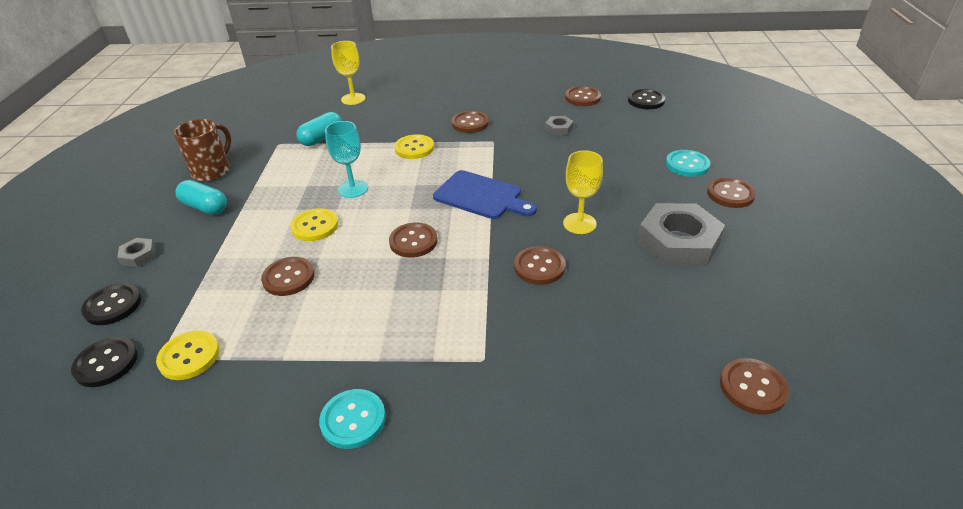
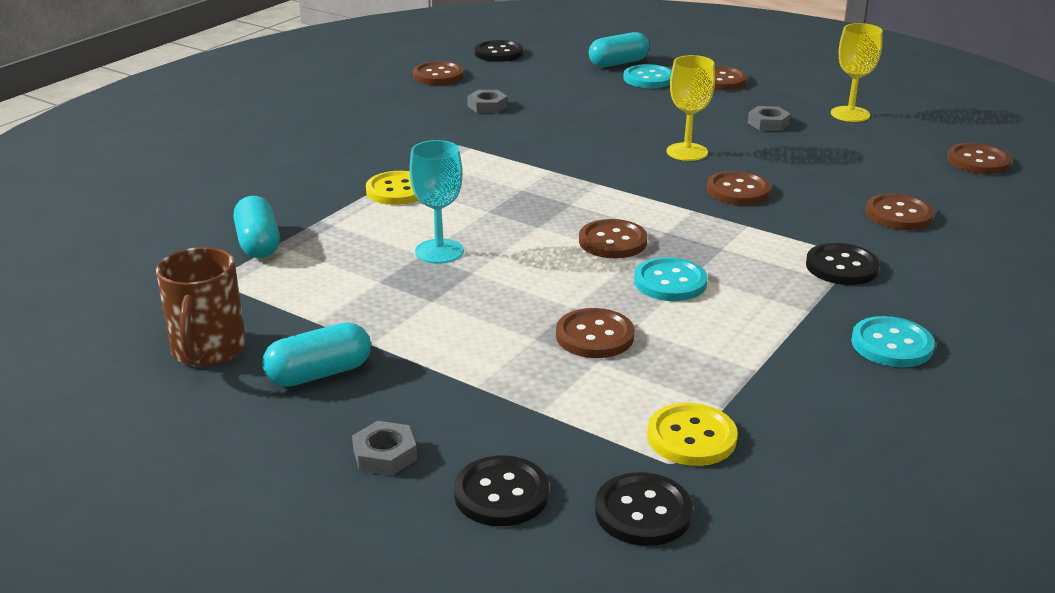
camera: 60 degrees left, 10 degrees down
(212, 171) = (208, 350): brown mug -> brown mug turned 150 degrees counterclockwise
(315, 226) = (496, 295): yellow button -> none
(353, 99) = (175, 196): yellow goblet -> yellow goblet (850, 114)
(375, 283) = (670, 282): none -> turquoise button
(459, 357) = (842, 267): none -> black button
(470, 123) = (391, 144): brown button -> brown button (898, 214)
(481, 196) = (570, 182): blue cutting board -> none
(678, 242) = (768, 123): grey nut -> grey nut, size x0.45
(696, 144) = (618, 63): none -> turquoise capsule

